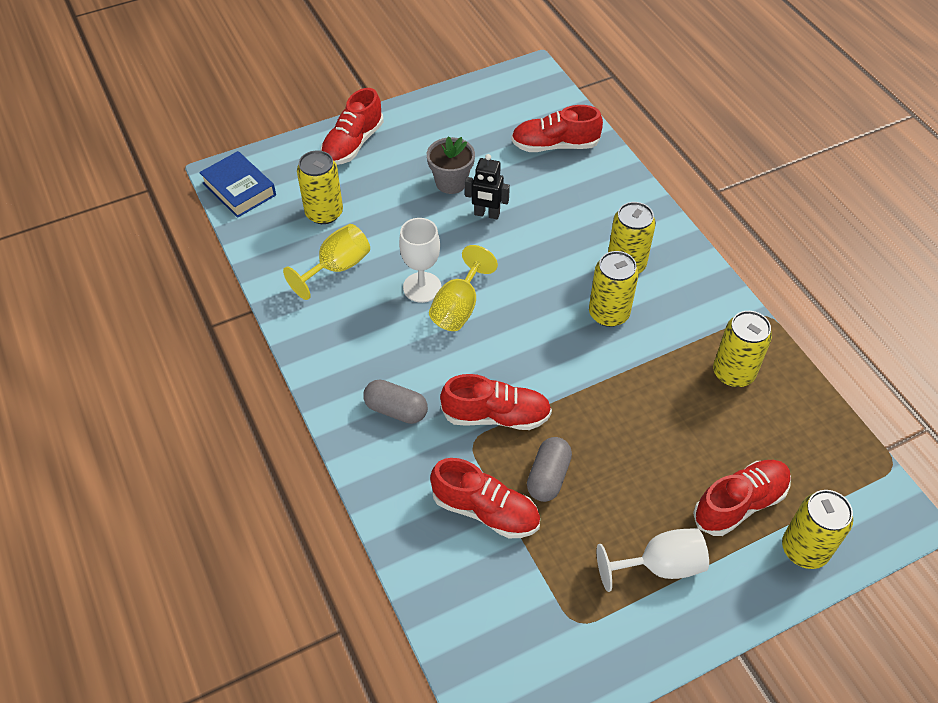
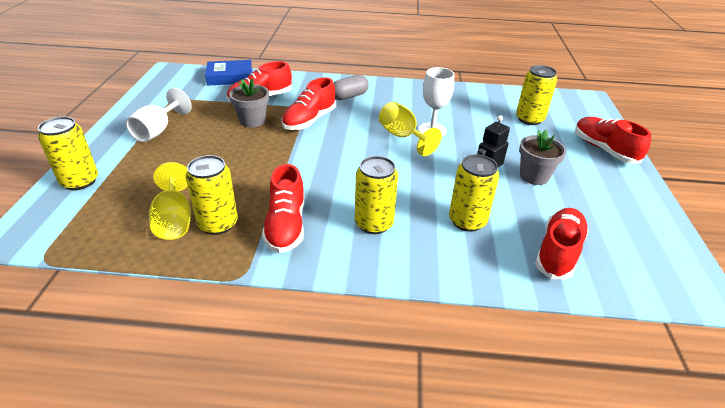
camera: 120 degrees right, 15 degrees down
(239, 189) = (571, 100): blue book -> blue book (230, 77)
(337, 268) = (474, 110): yellow goblet -> yellow goblet (174, 220)
(548, 477) = (252, 121): grey capsule -> grey flower pot
(608, 313) = (335, 192): yellow can -> yellow can (467, 221)
(739, 504) = (140, 173): red shoe -> red shoe (286, 226)

